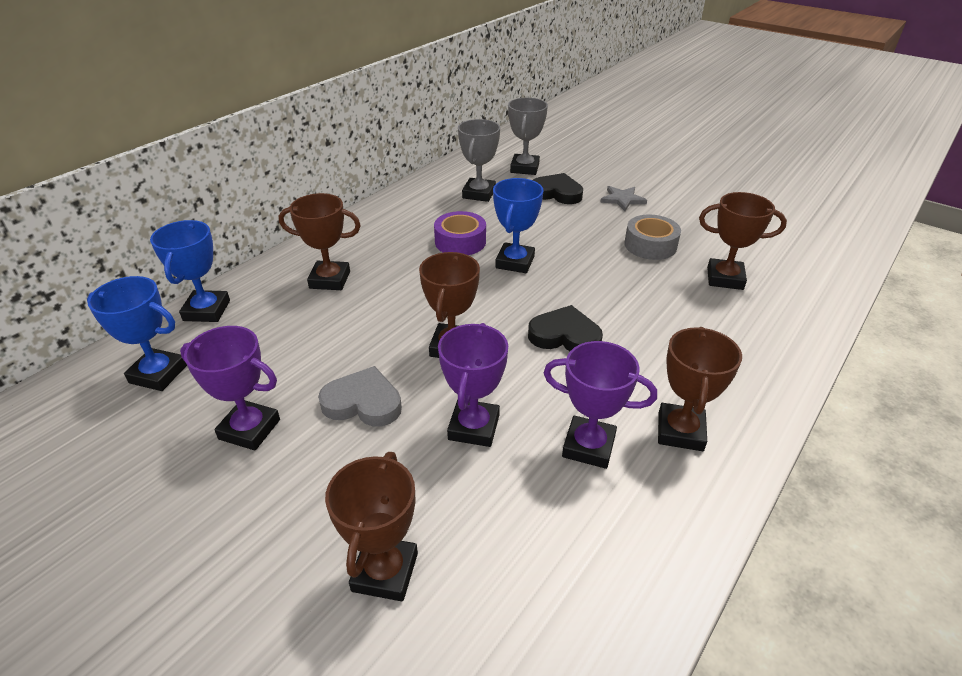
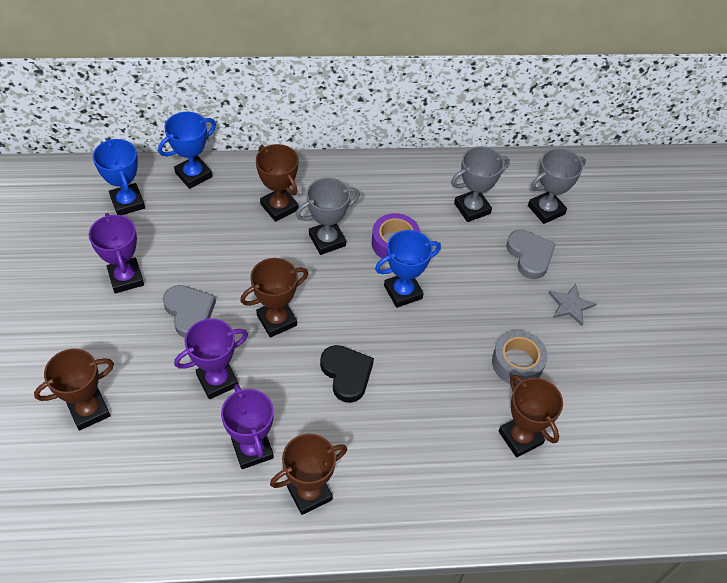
camera: 45 degrees right, 15 degrees up
(406, 273) = (327, 240): none -> grey trophy
(556, 193) = (530, 256): black heart -> grey heart

